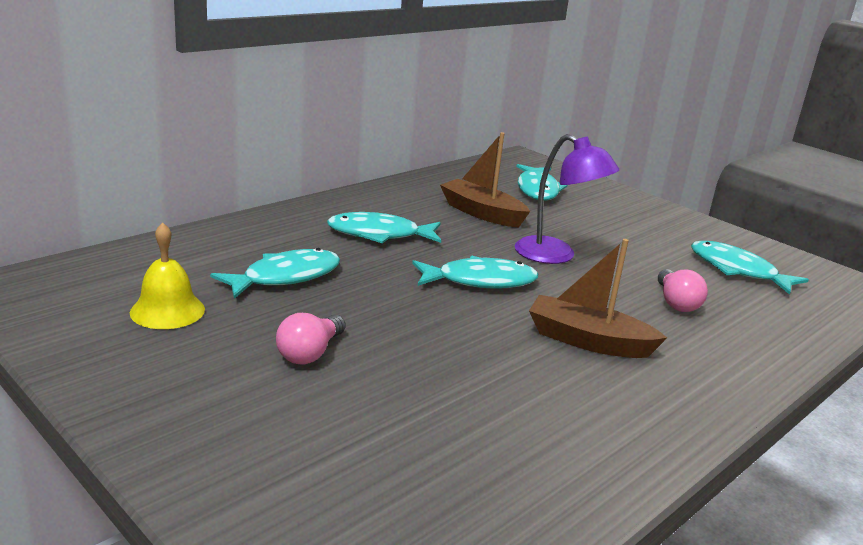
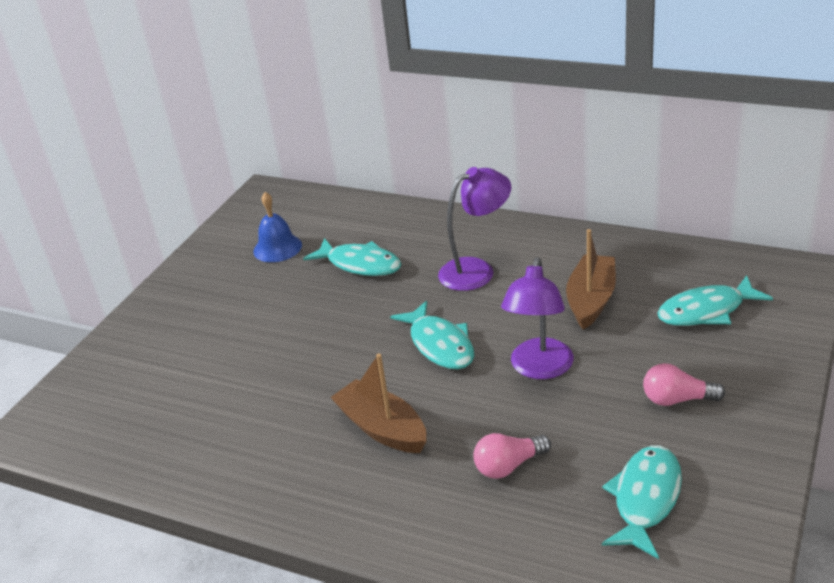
camera: 75 degrees right, 10 degrees up
(167, 310) = (277, 248): yellow bell -> blue bell
(310, 353) = (266, 315): pink light bulb -> pink light bulb (677, 399)
(379, 234) = (476, 270): turquoise fish -> purple lamp
(588, 341) = (382, 428): brown boat -> brown boat turned 45 degrees counterclockwise

